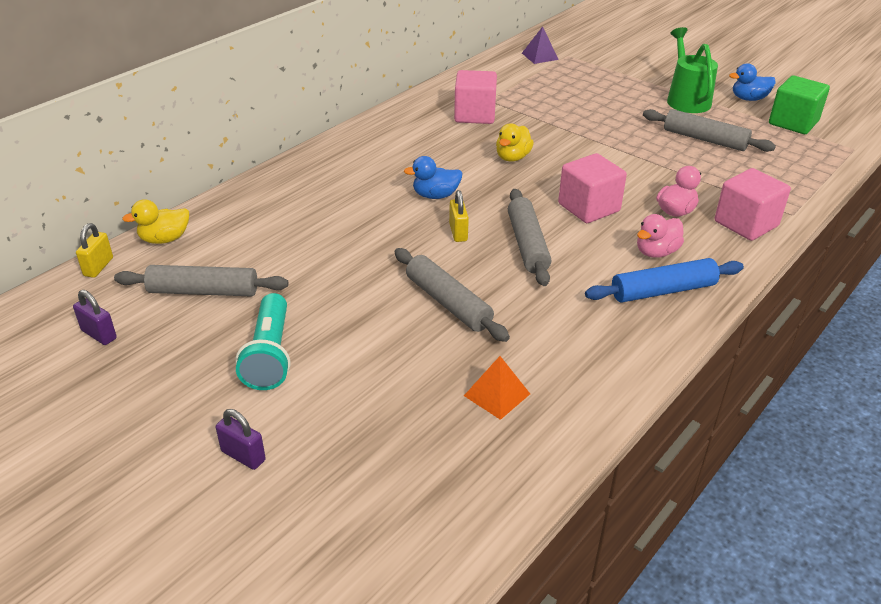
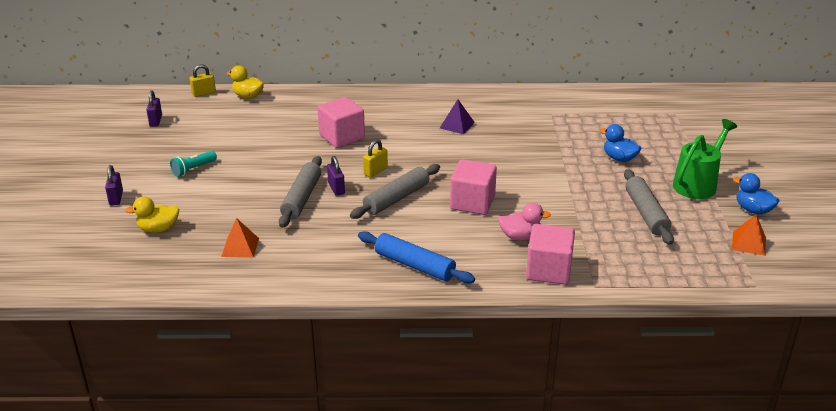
camera: 50 degrees right, 5 degrees down
(203, 291) = (220, 127): grey rolling pin -> none
(270, 355) = (193, 169): turquoise flashlight -> turquoise flashlight, size x0.62
(435, 195) = (404, 147): blue duck -> blue duck (619, 158)
(459, 271) = (336, 188): none -> purple padlock
(474, 115) = (522, 117): pink cube -> pink cube (342, 137)
(512, 157) = (490, 152): yellow duck -> yellow duck (158, 229)
(540, 56) = (652, 104): purple pyramid -> purple pyramid (457, 125)
(656, 252) = (456, 247): pink duck -> none
(793, 123) = (749, 243): green cube -> orange pyramid

